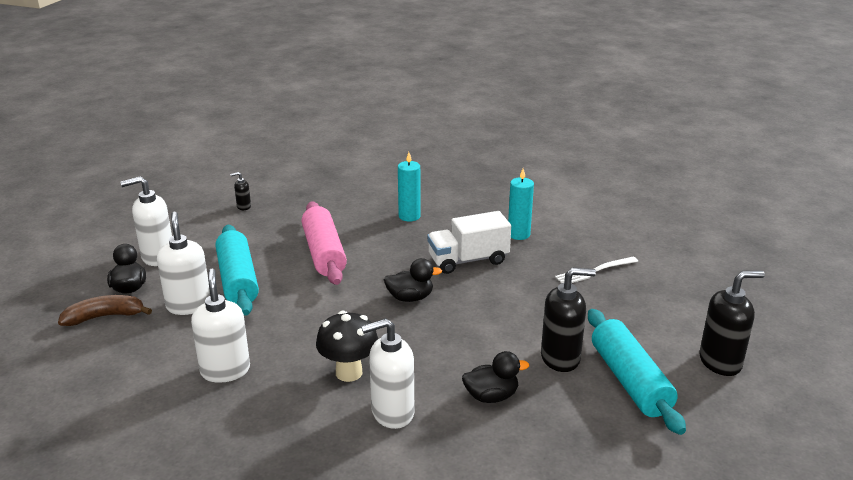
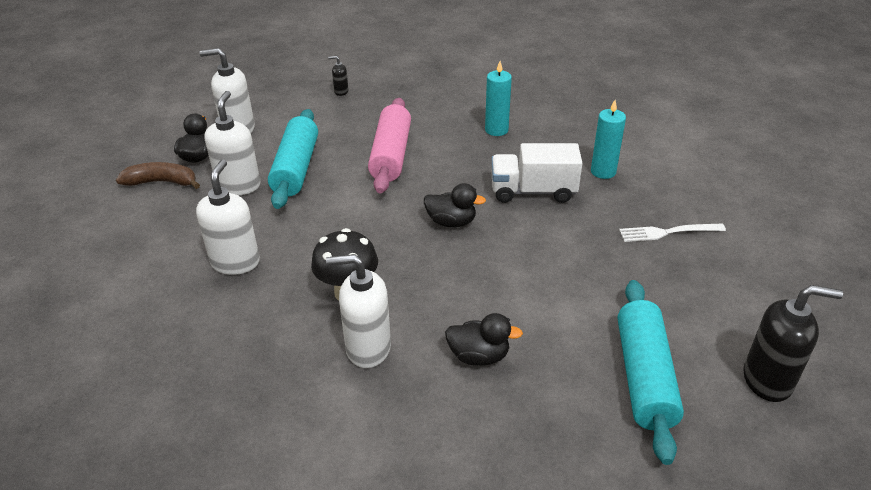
camera: 20 degrees right, 10 degrees up
(560, 358) = (577, 329): black soap dispenser -> none

